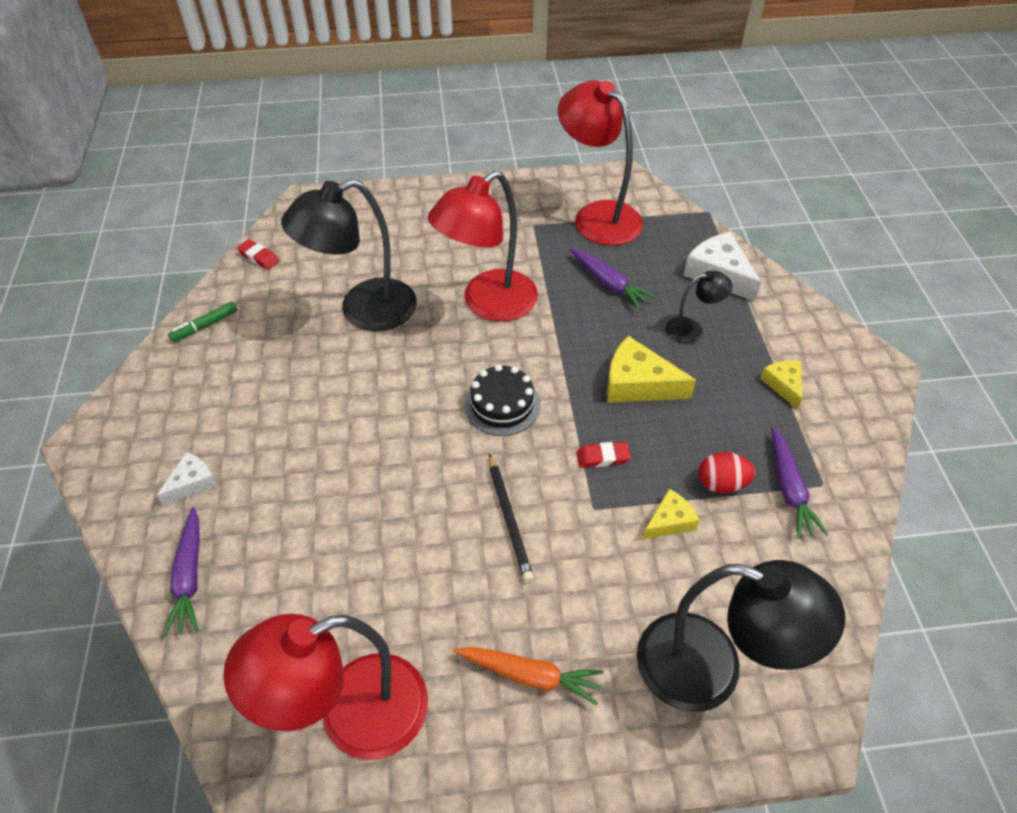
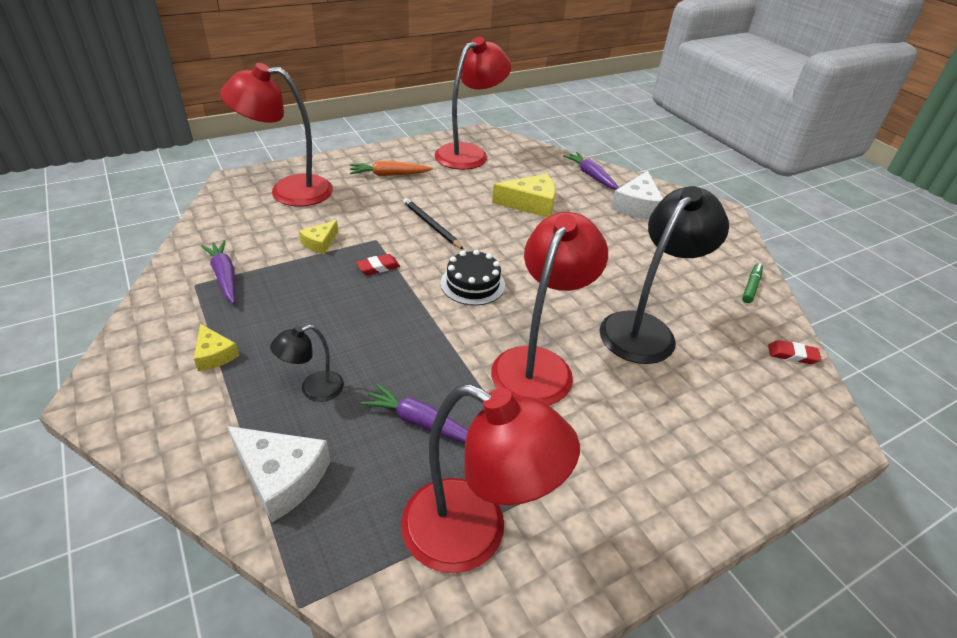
camera: 155 degrees right, 10 degrees down
(192, 483) = (637, 206): white cheese -> white cheese, size x1.71
(638, 384) = (362, 324): yellow cheese -> yellow cheese (530, 204)
(710, 669) = (288, 191): black lamp -> red lamp
(721, 483) = (281, 269): red egg -> none

